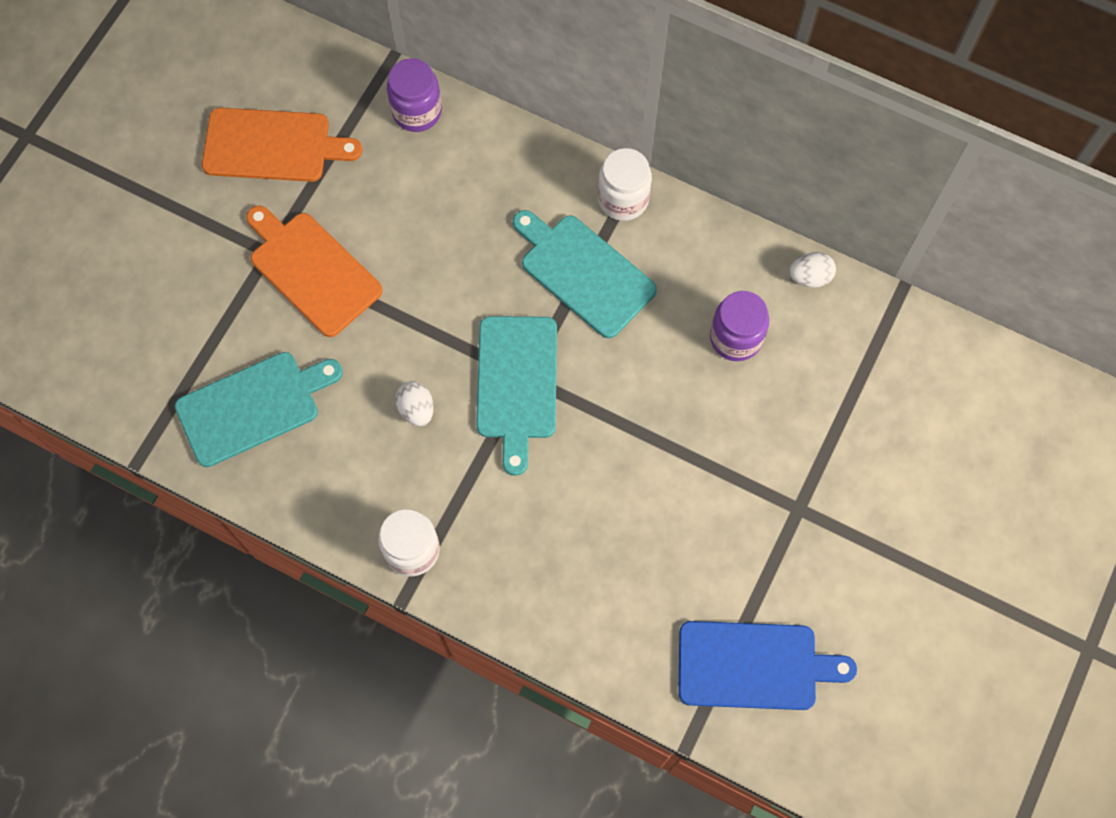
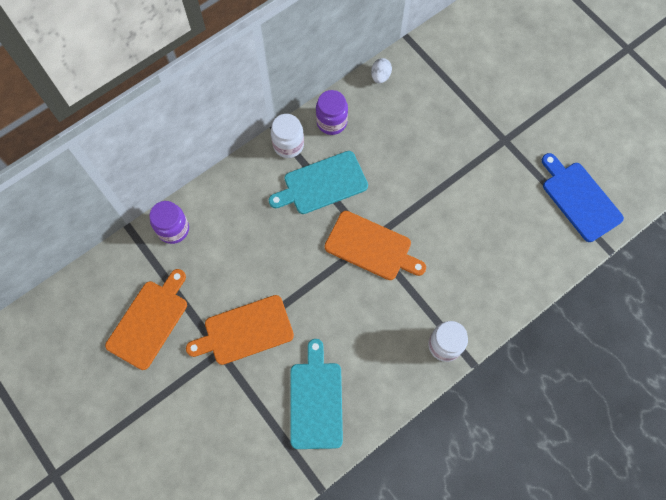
camera: 65 degrees left, 0 degrees up
(416, 409) = (361, 307): white egg -> none
(517, 383) = (371, 247): turquoise cutting board -> orange cutting board
(735, 338) = (397, 126): purple jar -> purple jar (331, 122)
(754, 665) = (579, 199): blue cutting board -> blue cutting board turned 60 degrees counterclockwise

